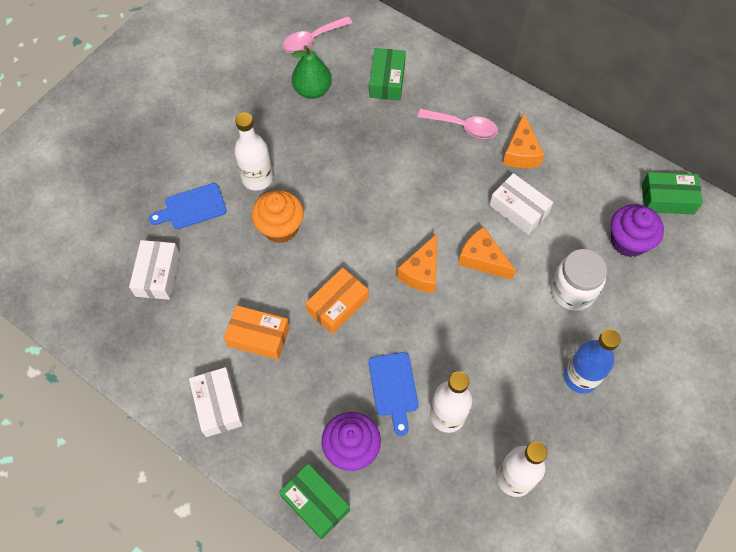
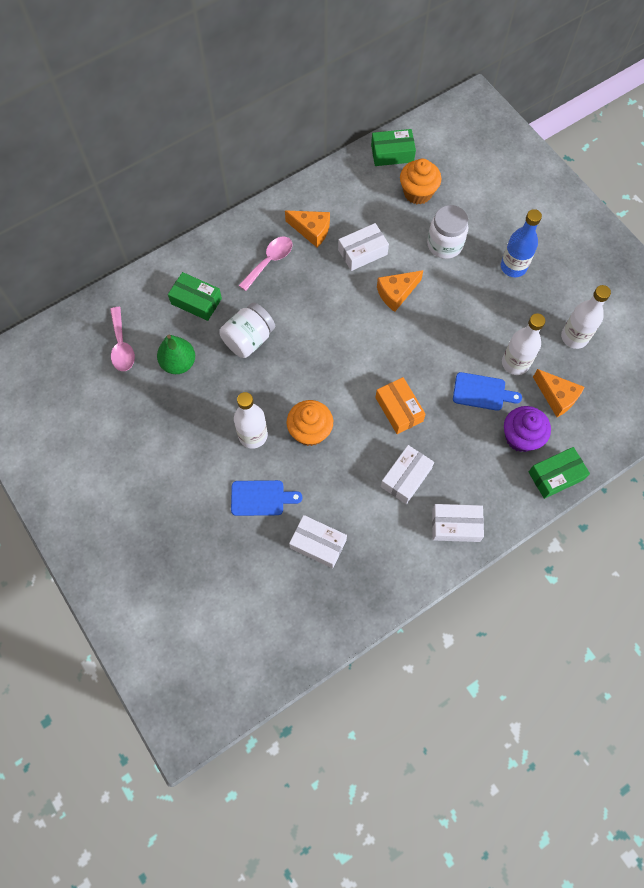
camera: 70 degrees left, 5 degrees up
(192, 207) = (261, 498): blue cutting board -> blue cutting board turned 90 degrees counterclockwise
(258, 336) = (406, 477): orange box -> white box
(363, 139) = (248, 339): none -> white jar
(421, 272) = (391, 339): orange cheese -> orange cheese (557, 397)
(628, 241) = (418, 193): purple cupcake -> orange cupcake
(667, 199) = (392, 153): green box -> green box turned 60 degrees clockwise

